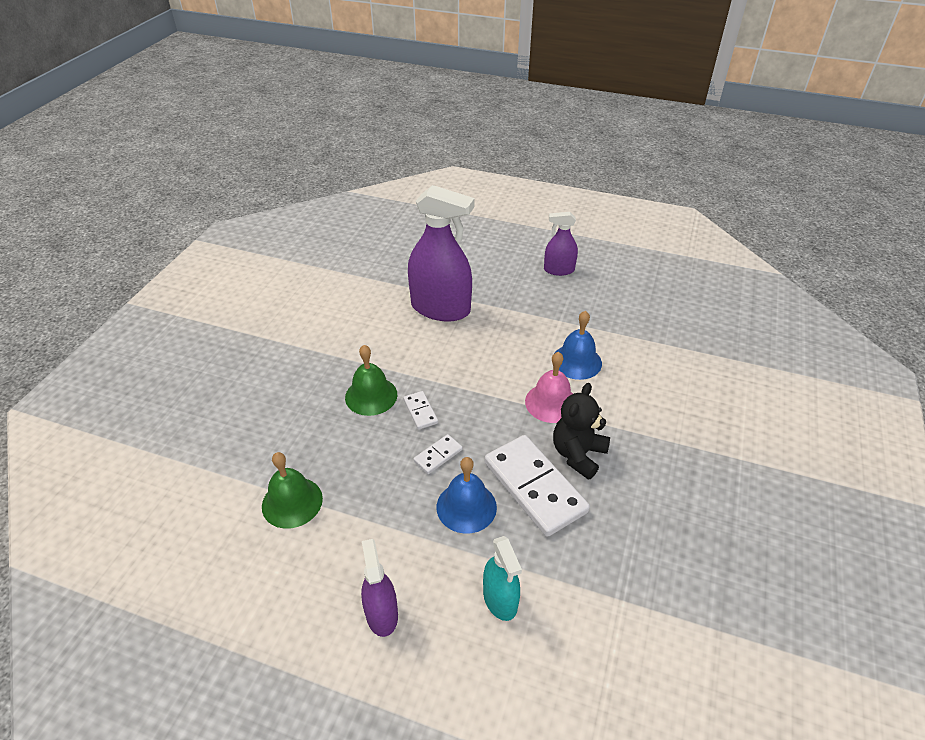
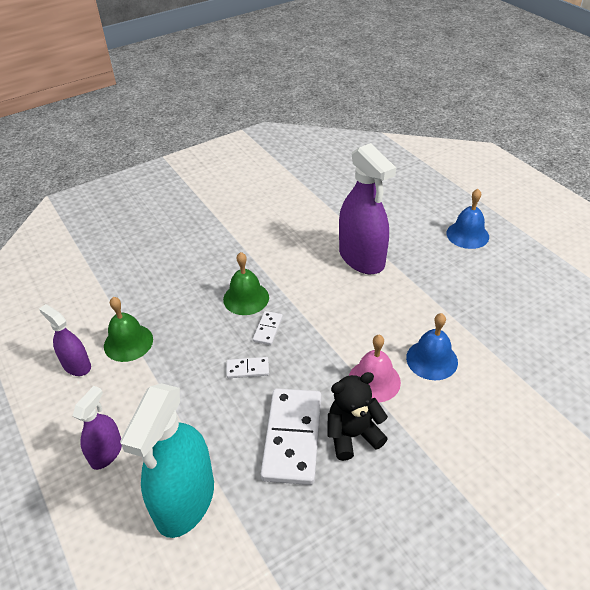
camera: 40 degrees right, 0 degrees up
(466, 507) = (229, 419): blue bell -> blue bell (467, 235)
(500, 599) = (185, 500): turquoise spray bottle -> turquoise spray bottle, size x1.89
(559, 270) = (498, 273): purple spray bottle -> purple spray bottle (76, 365)

